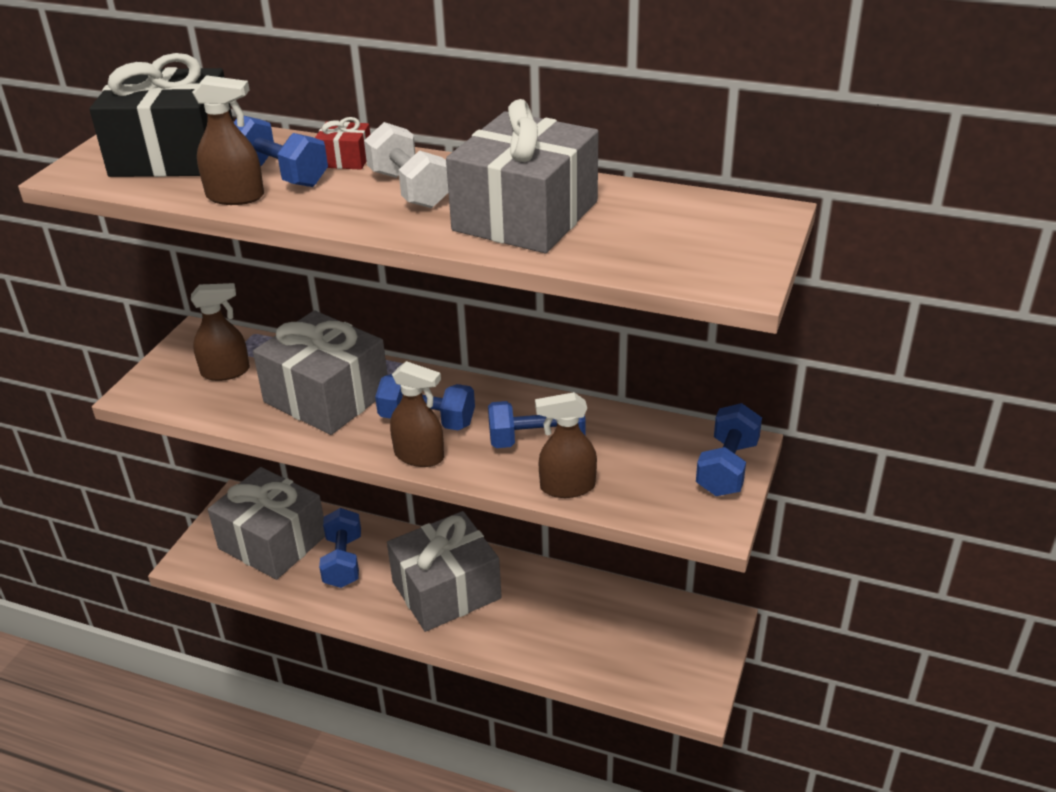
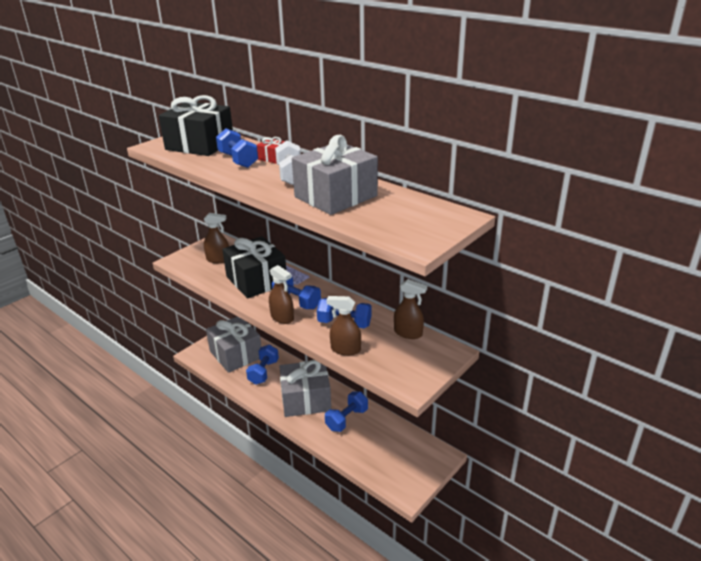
camera: 20 degrees right, 5 degrees down
(236, 197) = (211, 166): brown spray bottle -> brown spray bottle (408, 333)
(326, 396) = (256, 280): grey gift -> black gift
(727, 468) = (436, 360): blue dumbbell -> blue dumbbell (347, 419)

